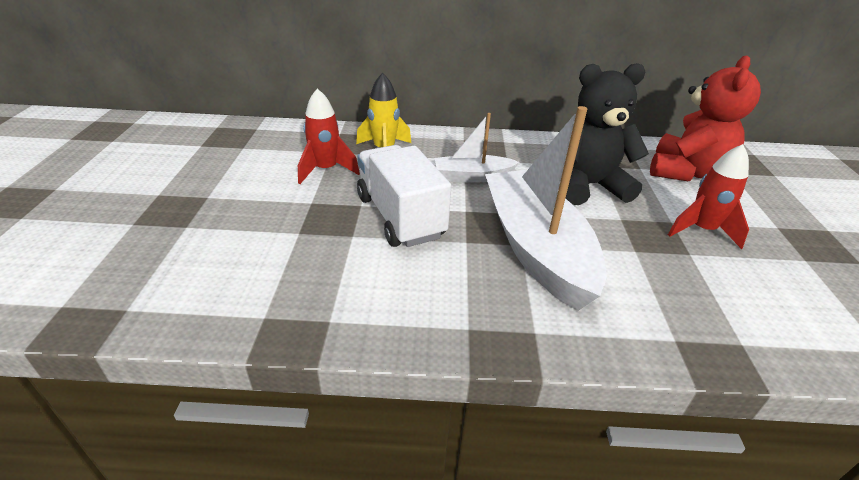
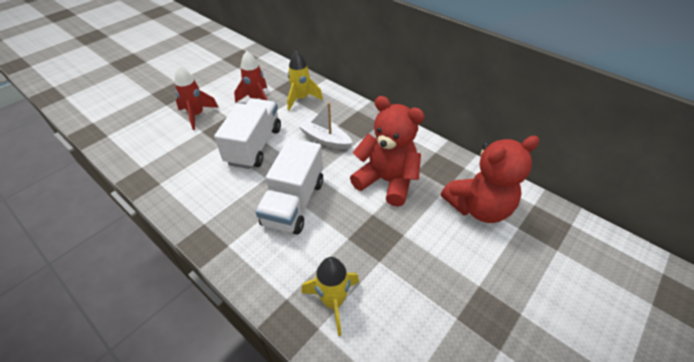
camera: 40 degrees right, 10 degrees up
(536, 248) = (294, 202): white boat -> white truck
(588, 186) = (386, 181): black teddy bear -> red teddy bear
(701, 230) = (414, 252): red rocket -> red rocket (197, 115)
(714, 312) = (333, 301): none -> yellow rocket

